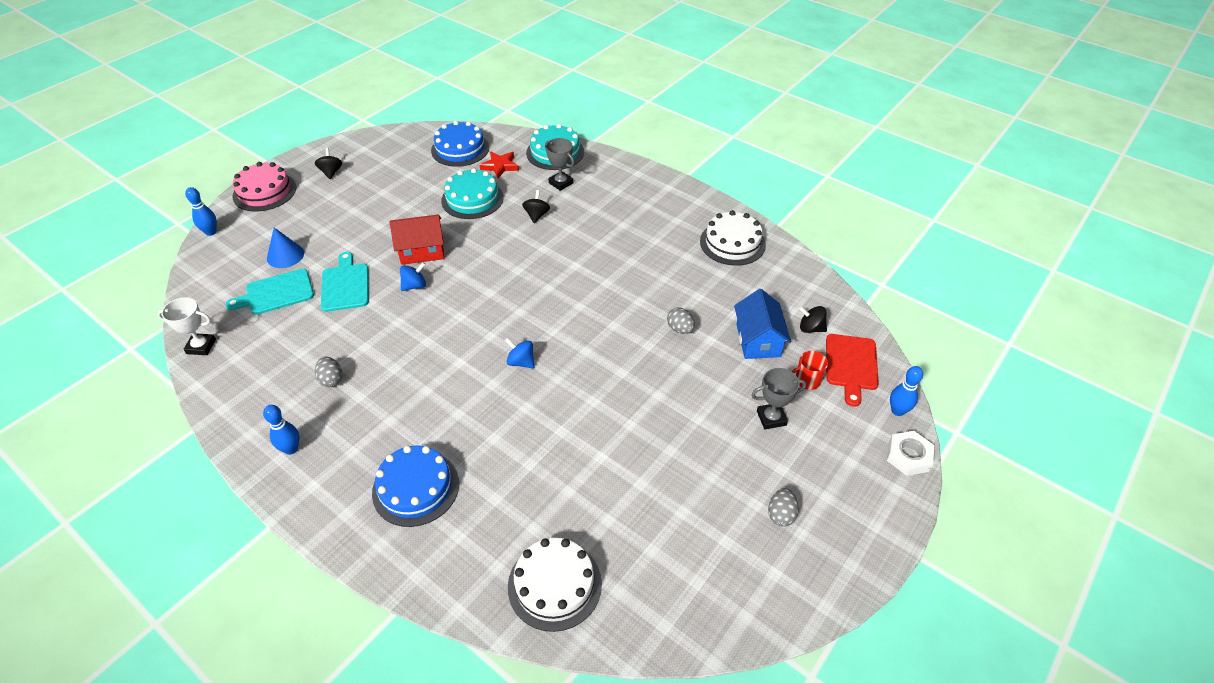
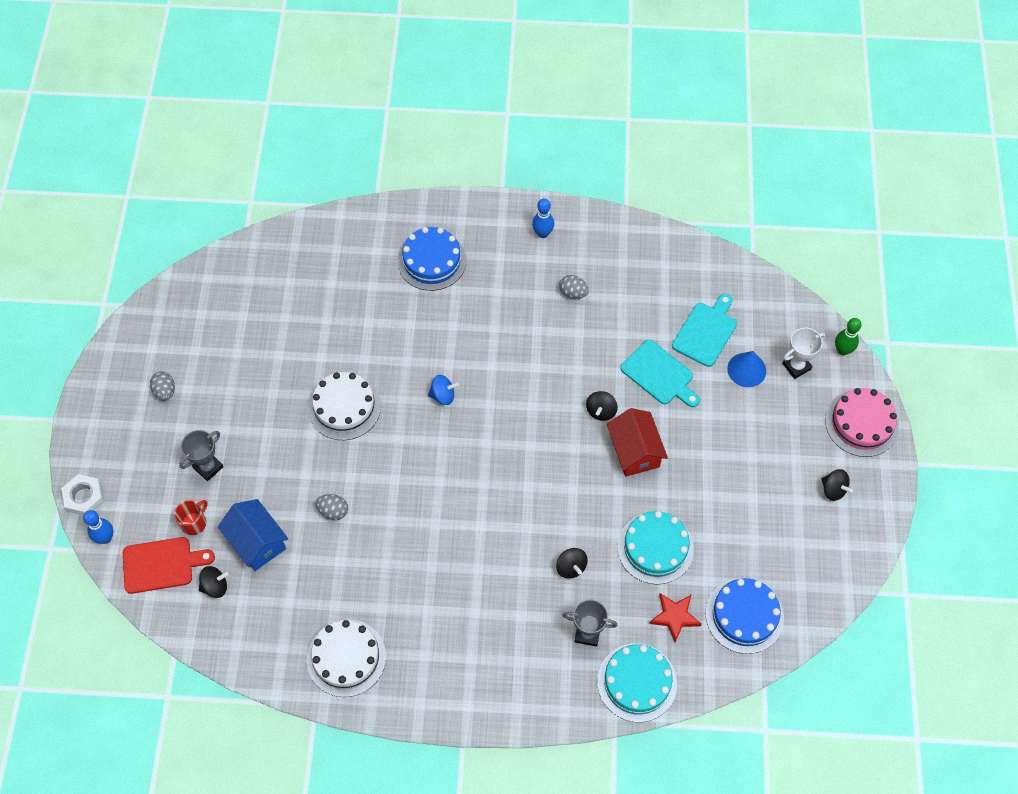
camera: 145 degrees right, 15 degrees up
(201, 346) = (701, 256): white trophy -> white trophy (796, 366)
(211, 232) = (842, 350): blue bowling pin -> green bowling pin
(415, 286) = (601, 411): blue spinning top -> black spinning top
(422, 251) = (634, 451): red house -> red house turned 60 degrees counterclockwise
(554, 585) = (291, 260): white cake -> white cake (344, 407)
(851, 365) = (162, 564): red cutting board -> red cutting board turned 105 degrees clockwise

